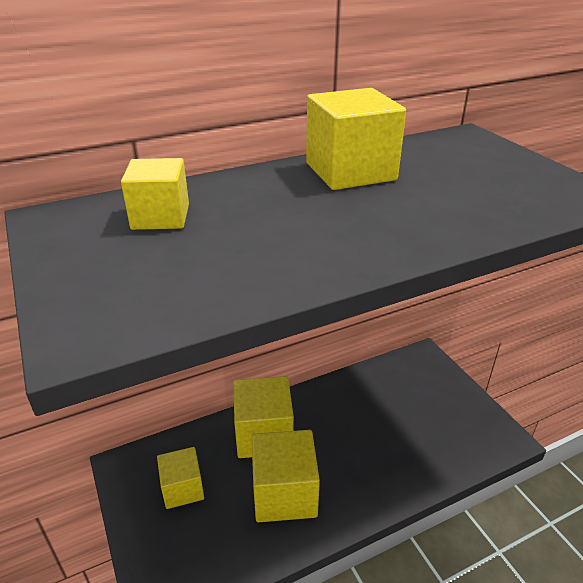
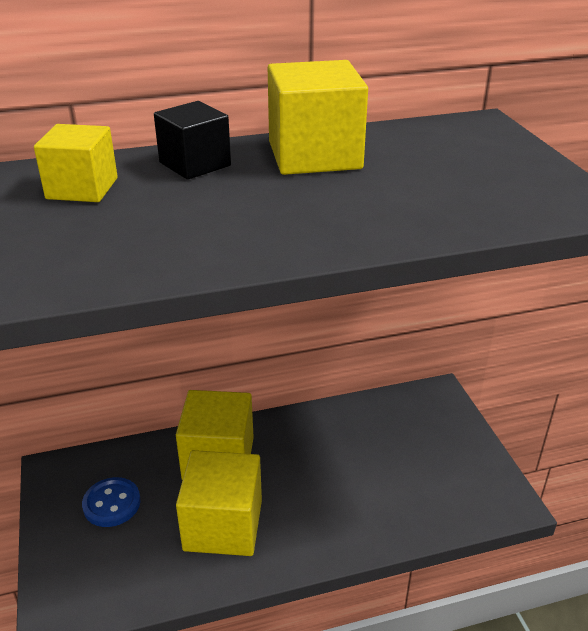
camera: 10 degrees right, 0 degrees up
(182, 488) = (112, 503): yellow cube -> blue button
(252, 187) = (195, 164): none -> black cube

